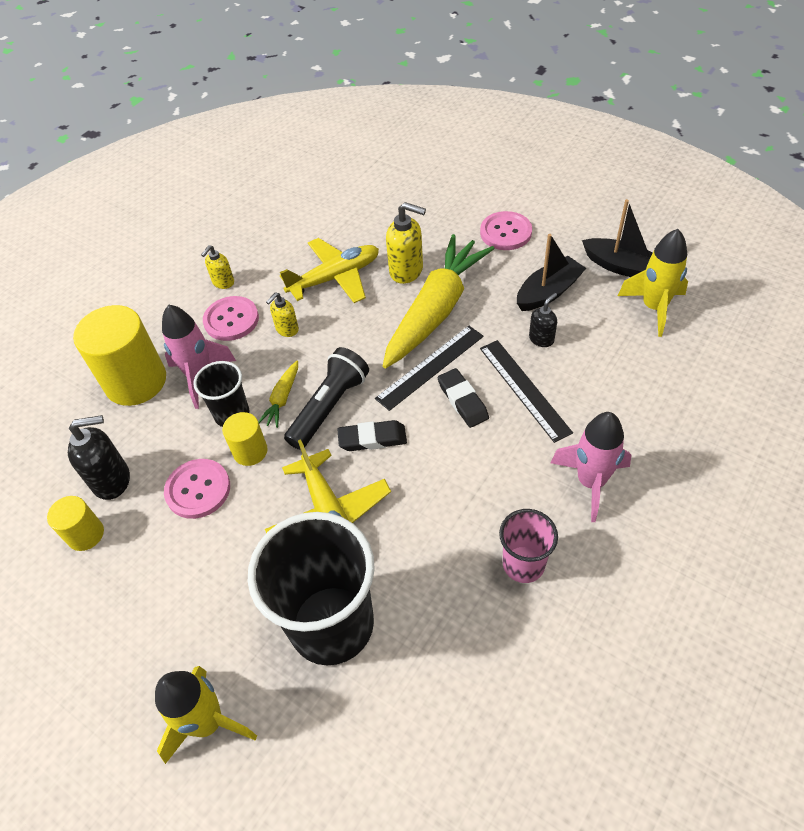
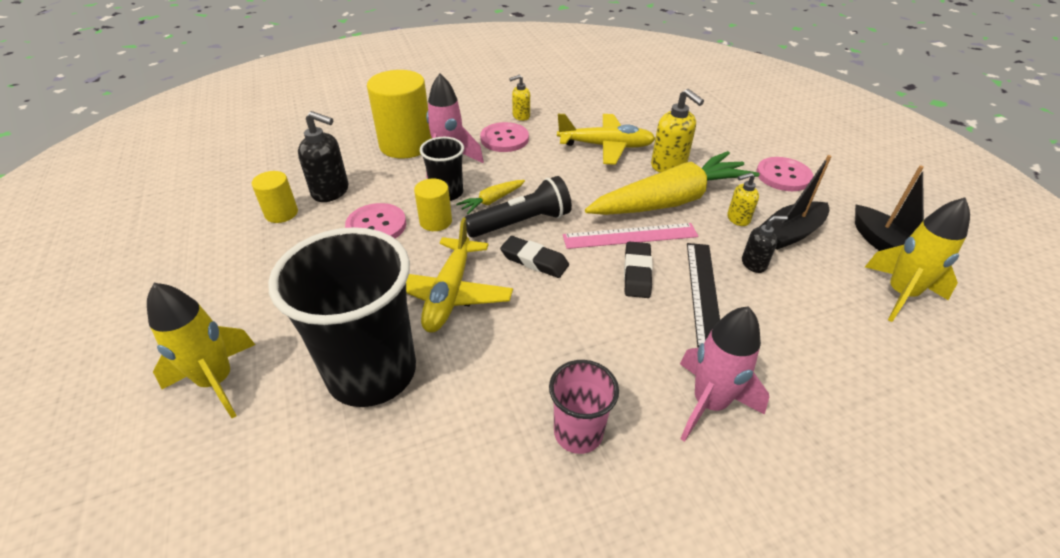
camera: 30 degrees right, 10 degrees down
(287, 329) = (538, 161): yellow soap dispenser -> yellow soap dispenser (737, 219)
(430, 367) = (630, 236): black ruler -> pink ruler
(548, 292) = (790, 233): black boat -> black boat turned 150 degrees clockwise

